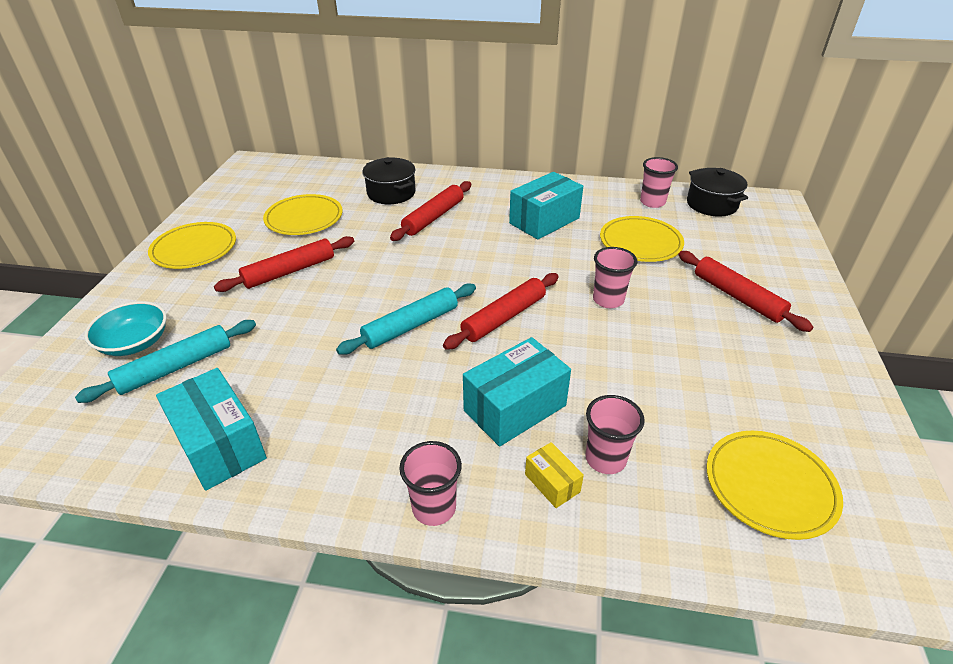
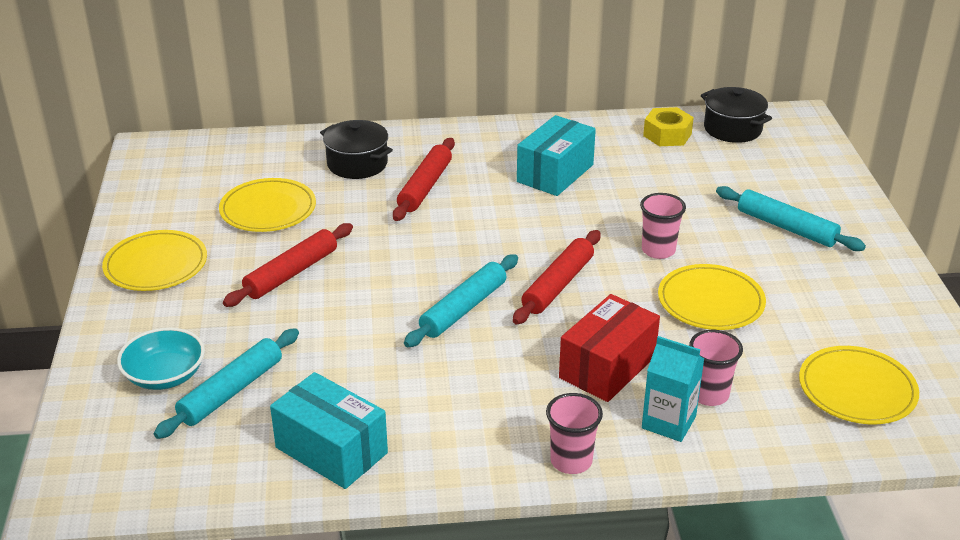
camera: 15 degrees left, 5 degrees down
(515, 408) = (607, 367): turquoise box -> red box
(552, 483) = (668, 422): yellow box -> turquoise carton
(640, 242) = (670, 183): yellow plate -> yellow plate (710, 302)
(652, 202) = (667, 135): pink cup -> yellow nut
(737, 297) = (786, 227): red rolling pin -> turquoise rolling pin

